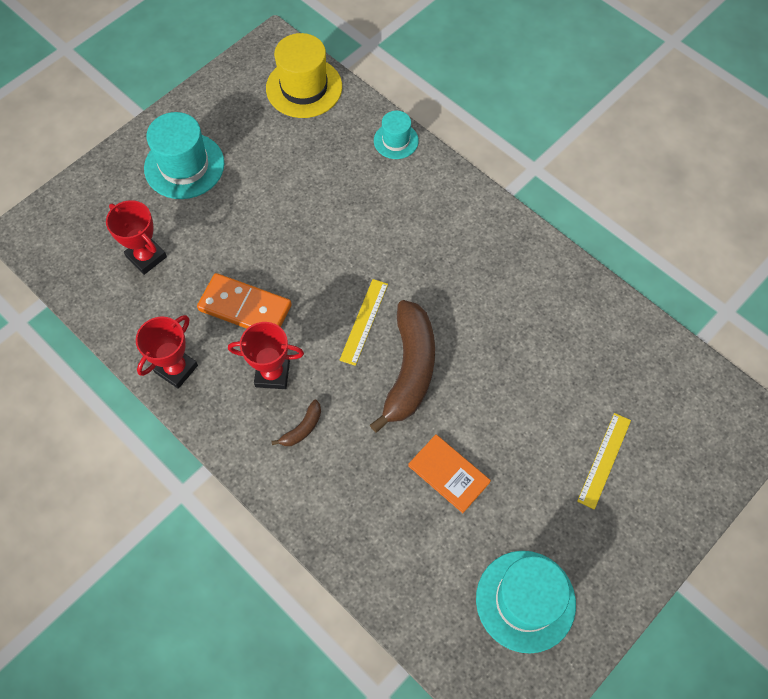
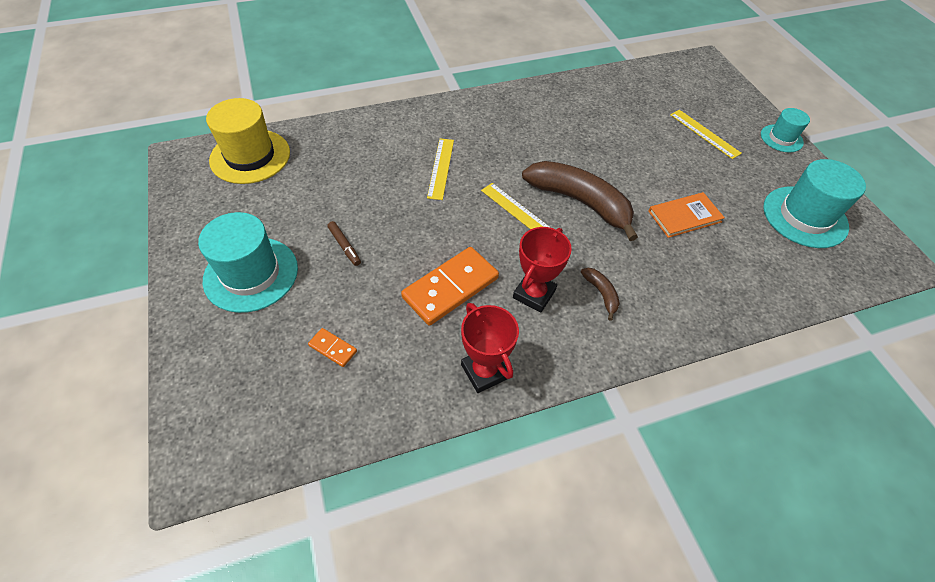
camera: 65 degrees left, 10 degrees down
(146, 257) = (333, 348): red trophy -> orange domino
(246, 210) = (344, 246): none -> brown marker
(381, 233) = (441, 168): none -> yellow ruler
(396, 141) = (359, 125): turquoise hat -> turquoise hat (781, 138)

